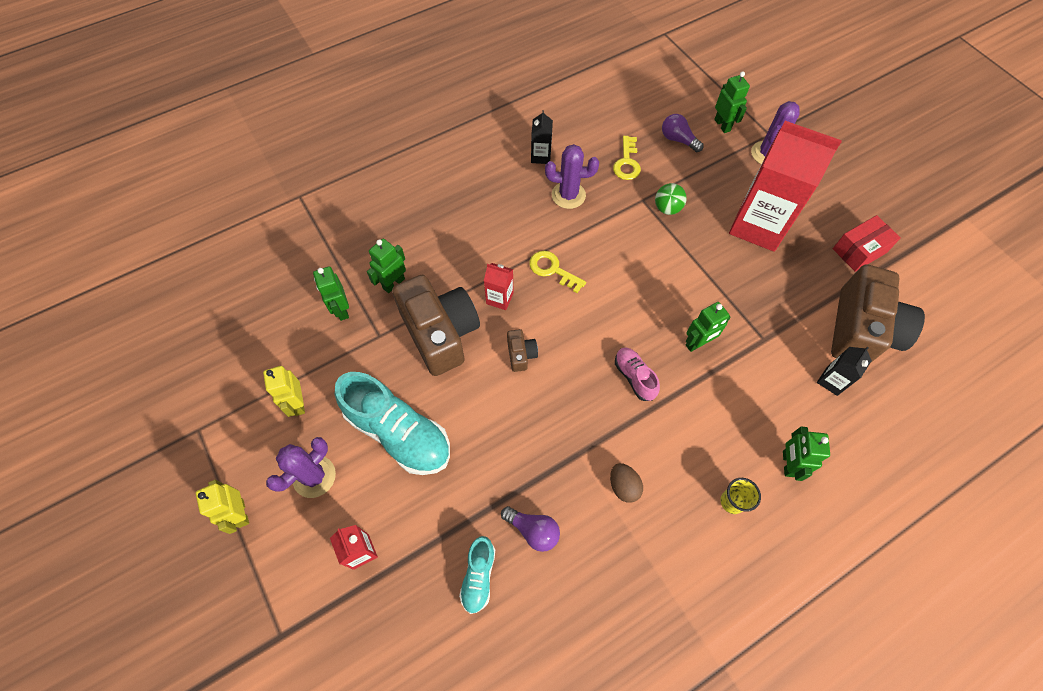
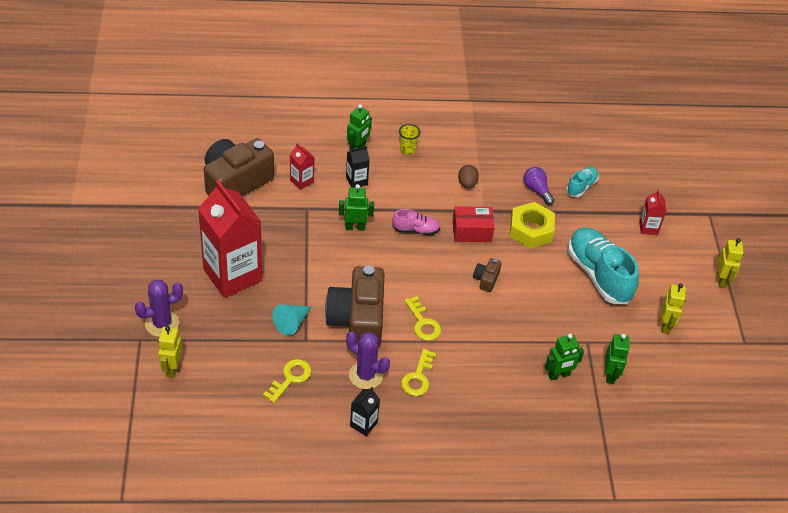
camera: 155 degrees left, 15 degrees down
(314, 476) = (666, 277): purple cactus -> none
(440, 333) = (538, 321): brown camera -> brown camera (357, 320)
(499, 298) = (479, 323): red carton -> red carton (301, 181)
(508, 455) = (531, 230): none -> yellow nut
(523, 216) = (418, 377): none -> yellow key
(634, 377) = (415, 230): pink shoe -> pink shoe turned 90 degrees counterclockwise
(667, 208) = (292, 323): green ball -> turquoise cone
(678, 140) = (226, 376): purple light bulb -> none
(722, 125) = (172, 368): green robot -> yellow robot
(832, 381) = (287, 168): black carton -> black carton (356, 181)
(859, 251) = (177, 223): red box -> red box (472, 231)

